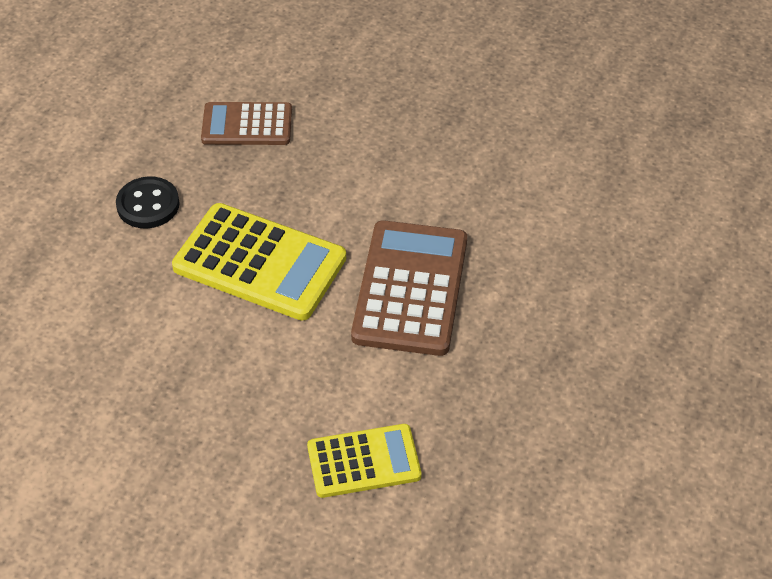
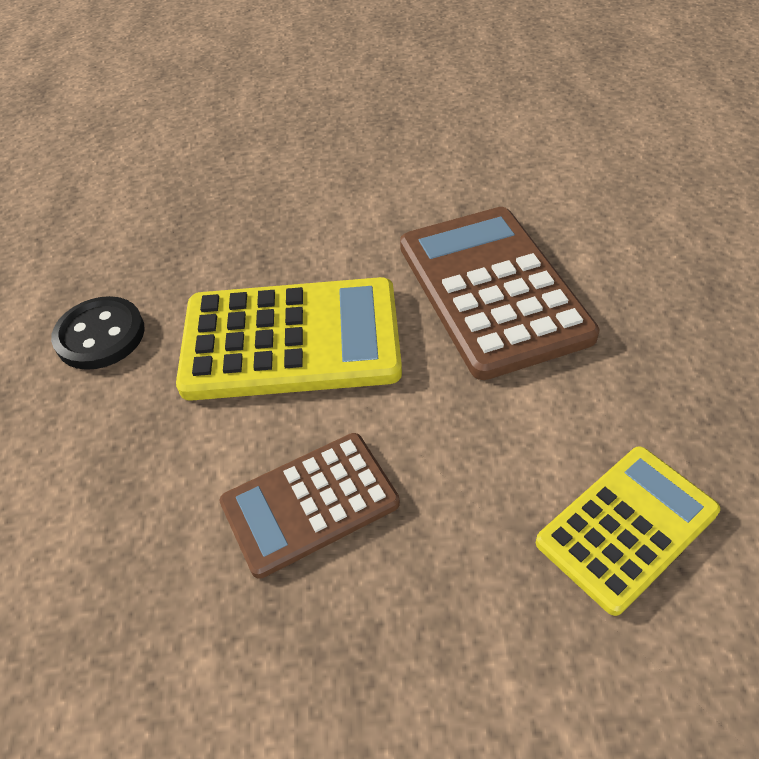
camera: 25 degrees left, 0 degrees up
(247, 125) = (173, 207): brown calculator -> brown calculator (310, 503)

